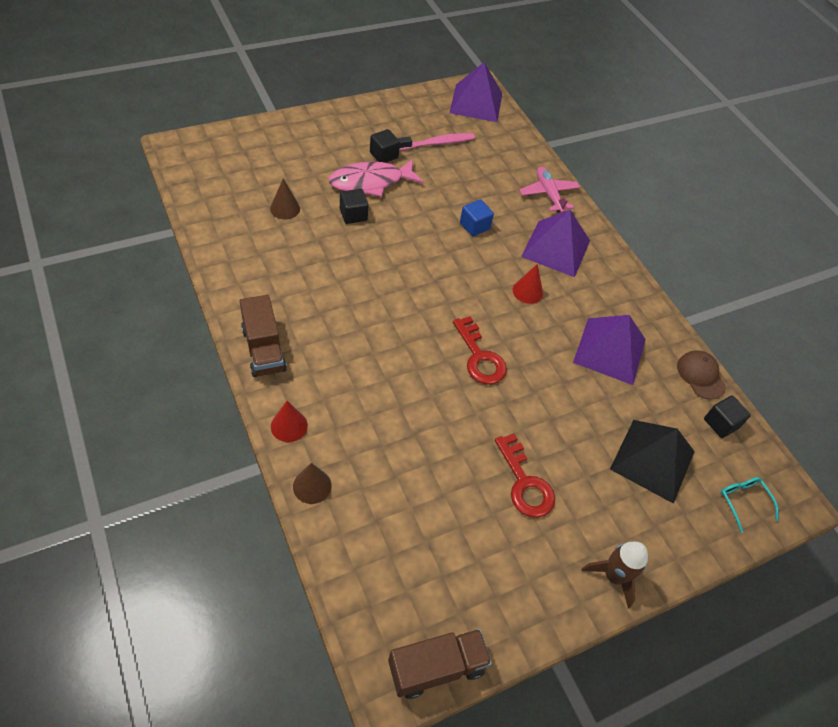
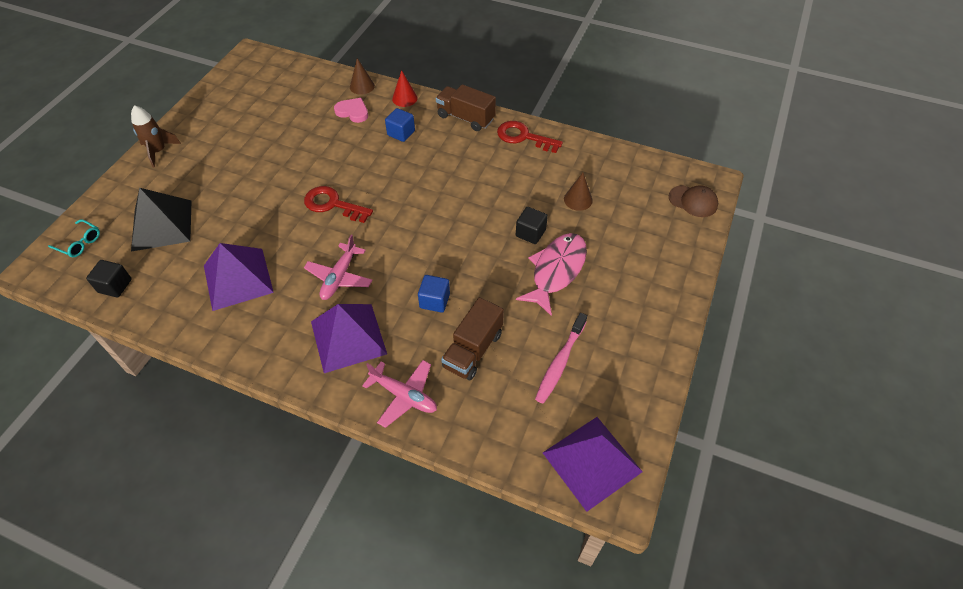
camera: 145 degrees right, 0 degrees up
(342, 383) = (401, 133): none -> blue cube
(360, 453) = (353, 112): none -> pink heart
(383, 155) = (581, 306): black cube -> none
(436, 667) = (234, 70): brown truck -> brown truck (473, 350)
(525, 483) = (243, 158): red key -> red key (523, 137)
(527, 291) = (339, 277): red cone -> pink plane
(700, 375) = (147, 314): brown cap -> brown cap (693, 201)

